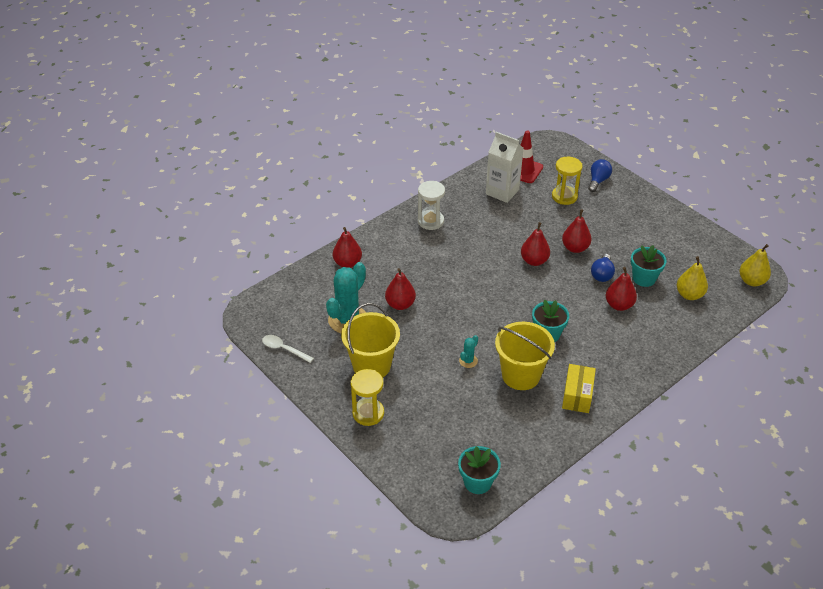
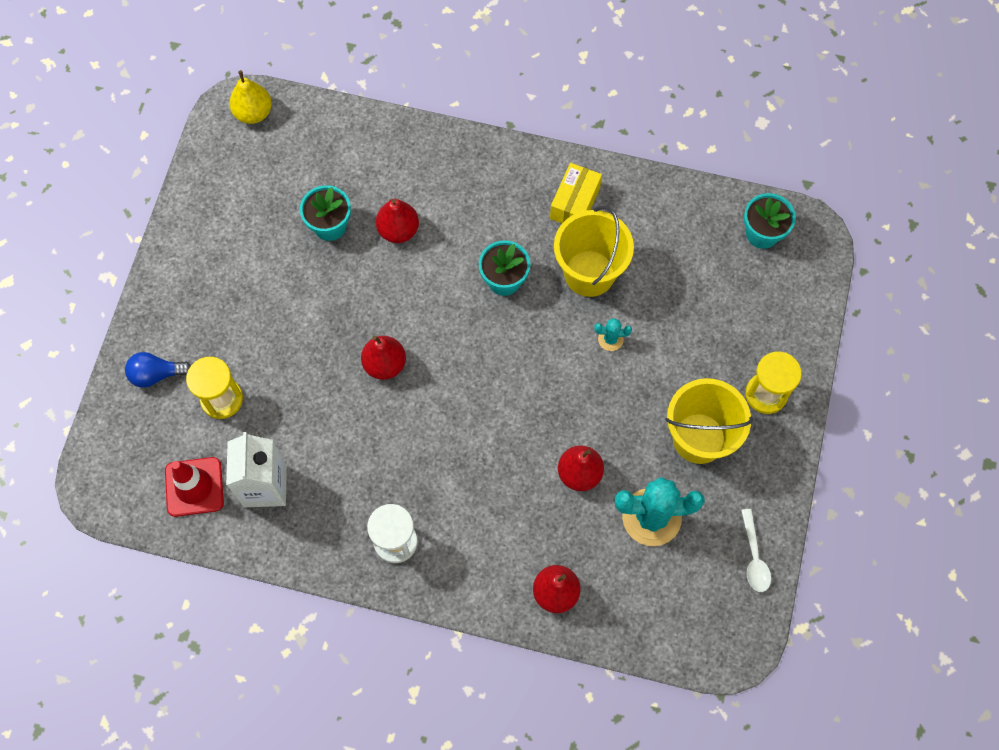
camera: 125 degrees left, 25 degrees up
(575, 248) = (325, 330): red pear -> none
(577, 395) = (575, 203): yellow box -> yellow box turned 45 degrees counterclockwise
(602, 274) = (355, 274): blue light bulb -> none
(689, 295) = (326, 166): yellow pear -> none

